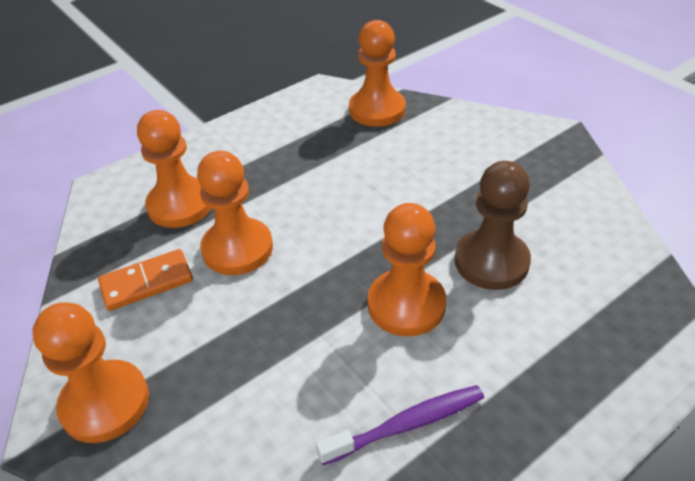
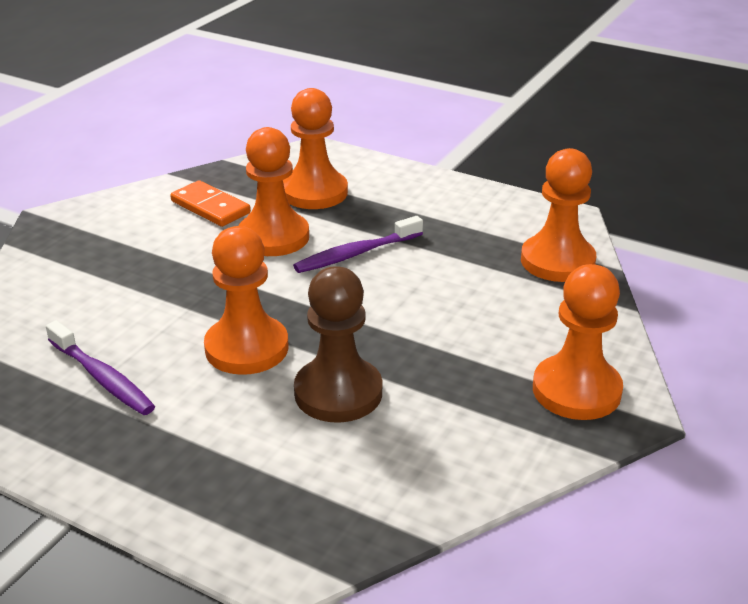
camera: 65 degrees right, 10 degrees down
(105, 403) = (82, 229): orange pawn -> orange pawn (576, 390)
(301, 204) = (356, 254): none -> purple toothbrush

